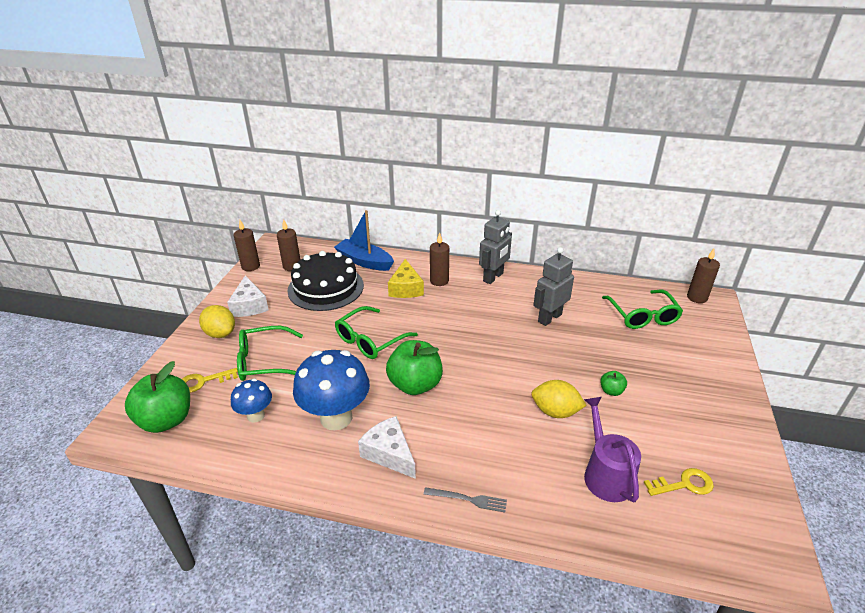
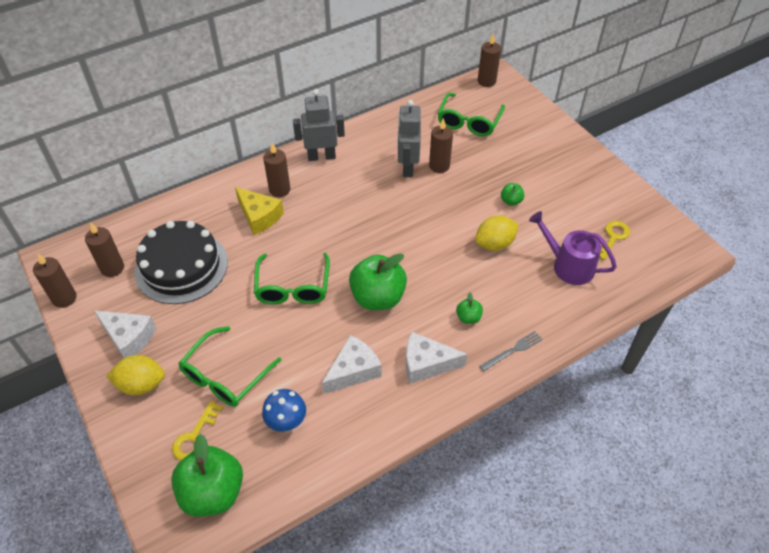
camera: 45 degrees left, 15 degrees up
(336, 418) = (353, 371): blue mushroom -> white cheese
(364, 261) = (182, 214): blue boat -> none
(463, 447) = (468, 317): none -> green apple
(493, 277) = (321, 156): grey robot -> grey robot turned 90 degrees counterclockwise
(577, 331) = (439, 166): none -> brown candle
(643, 316) = (468, 122): green glasses -> green glasses turned 75 degrees clockwise

